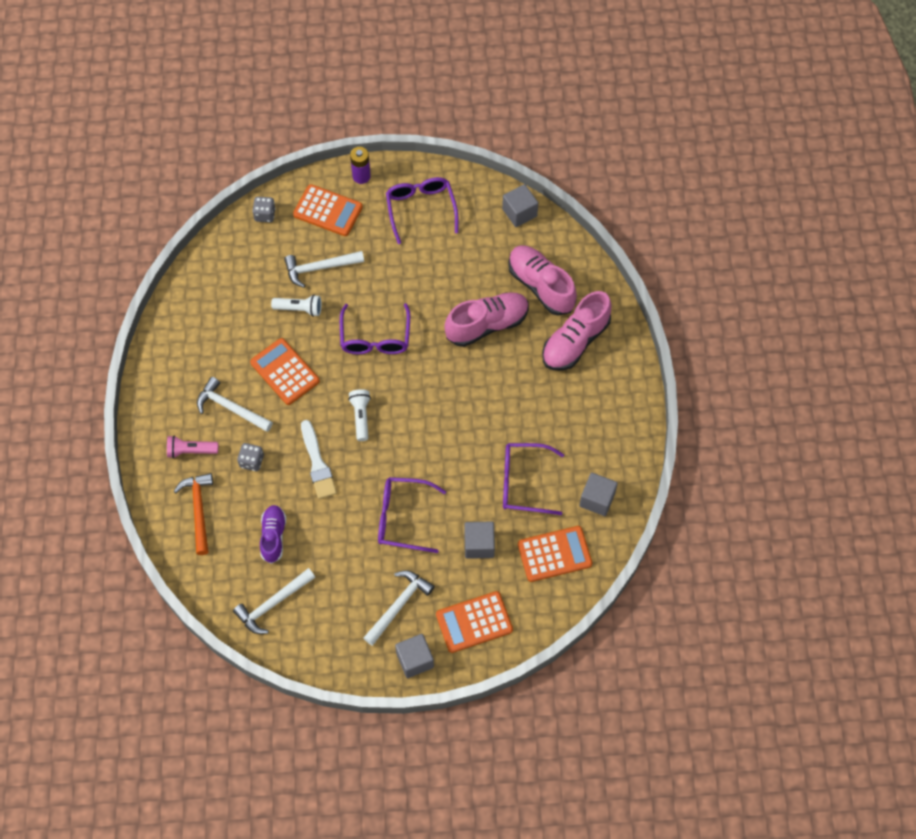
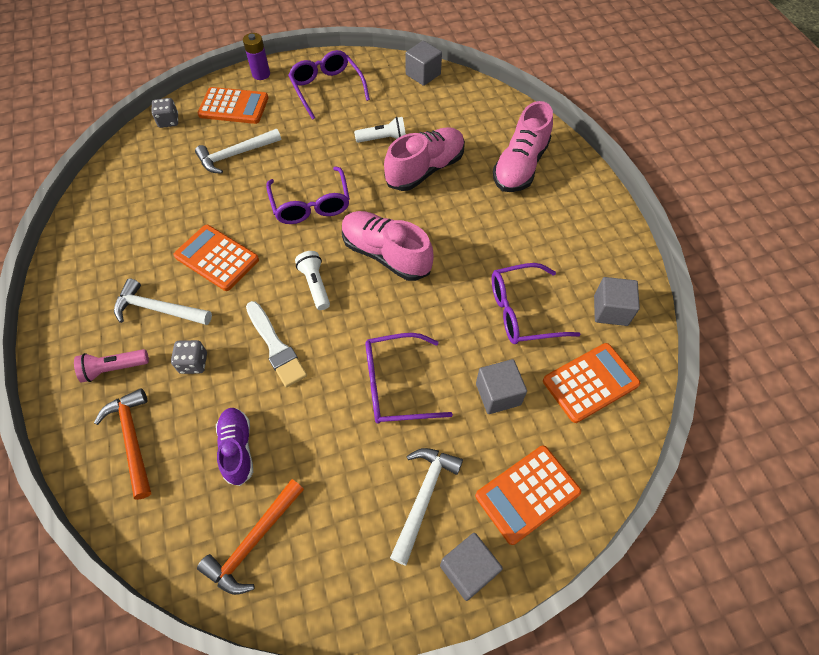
camera: 15 degrees left, 5 degrees down
(272, 604) = (253, 541): white hammer -> orange hammer
(299, 309) = (221, 195): white flashlight -> white flashlight (383, 139)
(541, 286) = (466, 127): pink shoe -> pink shoe (386, 254)

